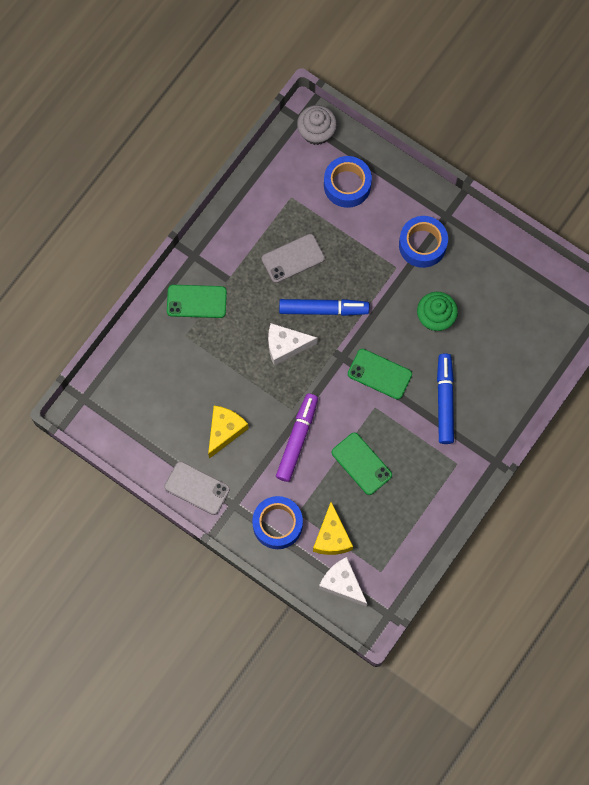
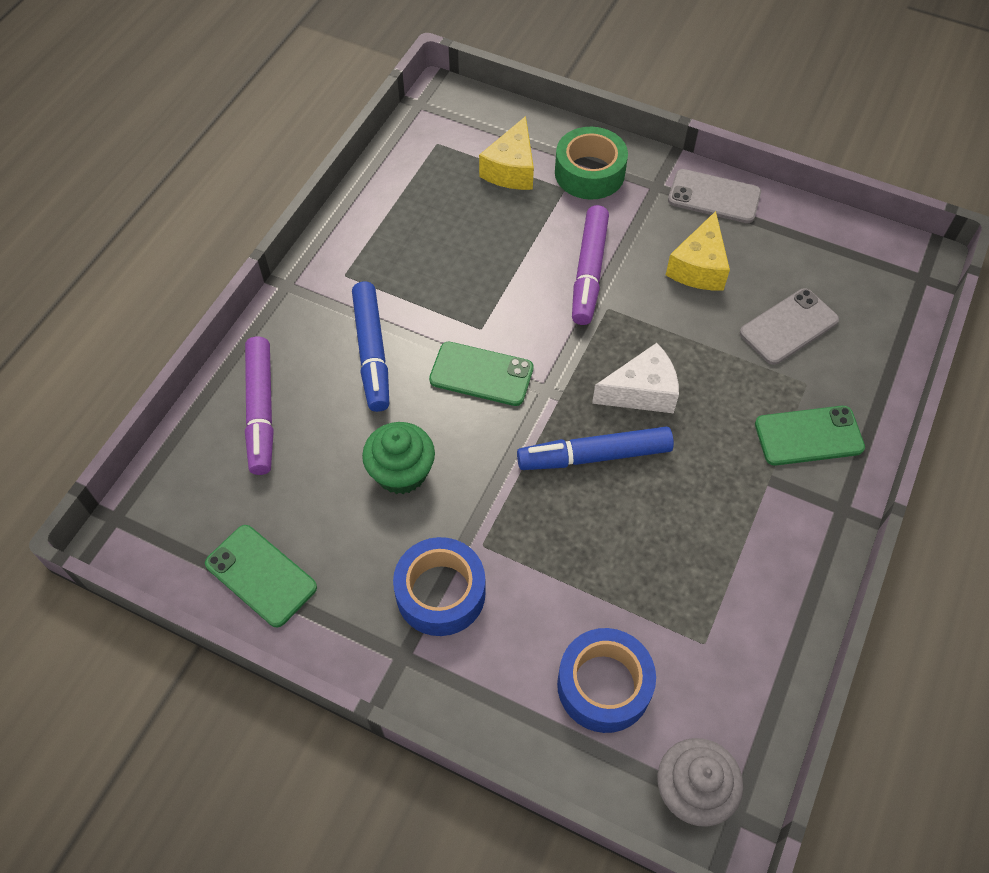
camera: 170 degrees right, 15 degrees down
(277, 524) = (589, 173): blue tape -> green tape
(293, 258) = (669, 531): grey phone -> grey phone (788, 327)
(332, 537) = (511, 169): yellow cheese -> yellow cheese turned 150 degrees counterclockwise
(342, 584) = (486, 125): white cheese -> none
(361, 464) = (487, 255): green phone -> green phone (261, 575)
(514, 371) = (261, 411): none -> purple marker

